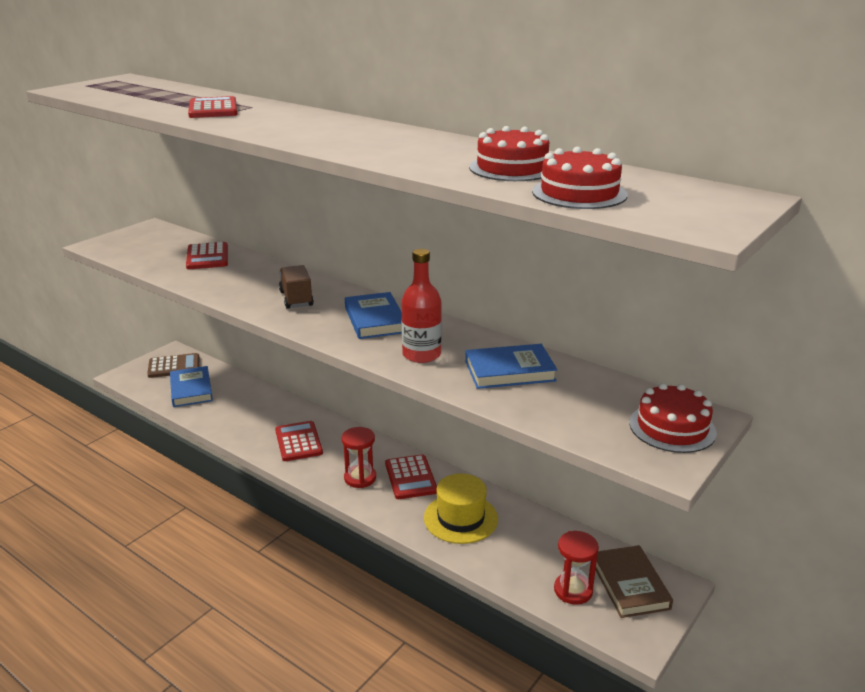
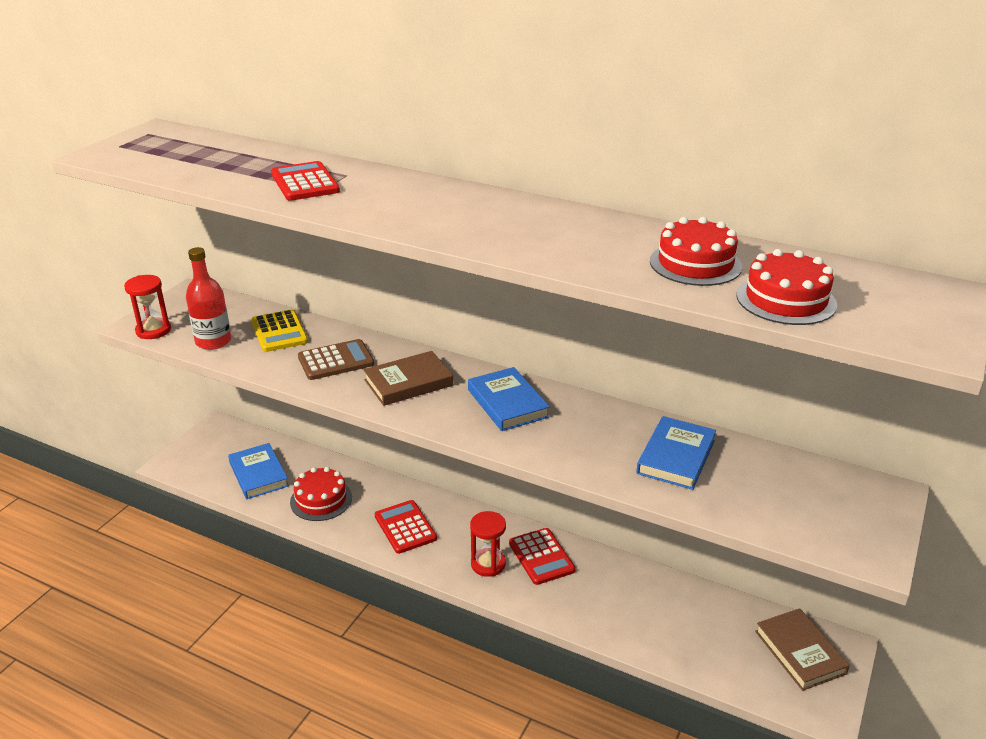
camera: 10 degrees left, 5 degrees up
(174, 366) = (226, 445): brown calculator -> brown calculator (336, 361)
(207, 257) = (279, 332): red calculator -> yellow calculator
(296, 299) = (408, 382): brown truck -> brown book
(421, 355) = (577, 445): red bottle -> red bottle (213, 341)
(460, 518) = (609, 599): yellow hat -> none
(509, 371) = (676, 457): blue book -> blue book turned 45 degrees counterclockwise
(573, 590) = (747, 667): red hourglass -> red hourglass (153, 330)
(672, 427) = (861, 510): red cake -> red cake (321, 500)

